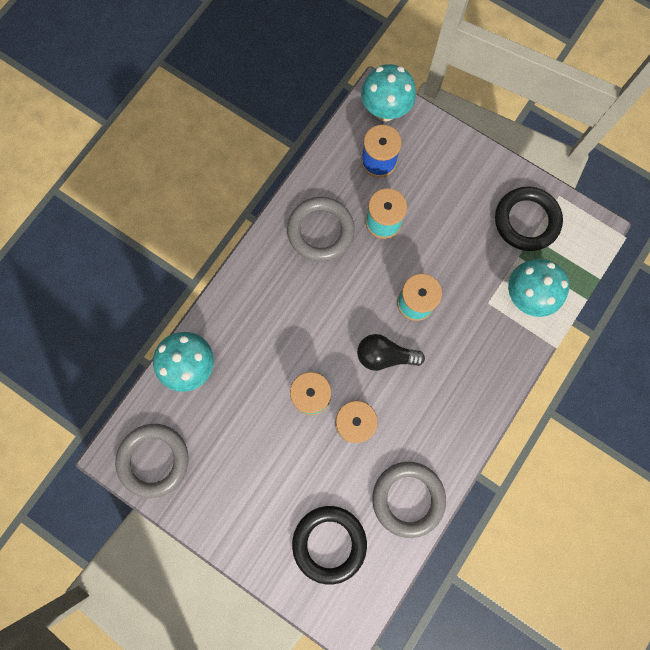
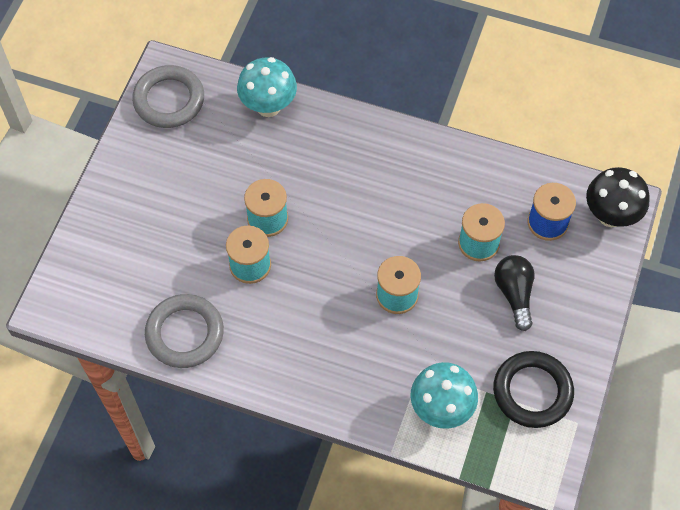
camera: 75 degrees right, 15 degrees down
(320, 231) = (447, 185): grey ring -> none
(329, 543) = (124, 270): black ring -> none
(385, 111) = (610, 215): turquoise mushroom -> black mushroom
(385, 356) = (329, 278): black light bulb -> black light bulb (514, 294)

